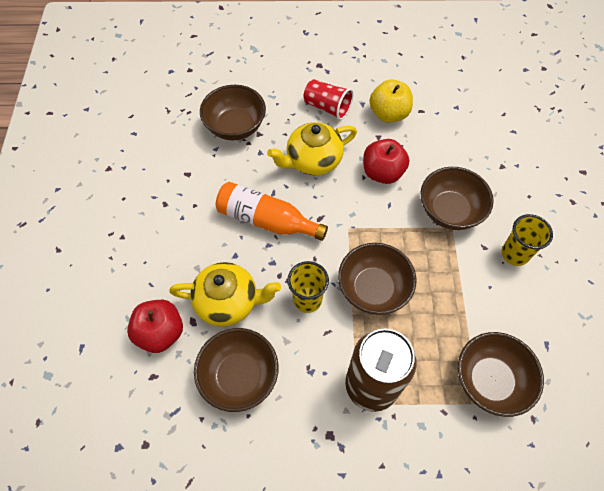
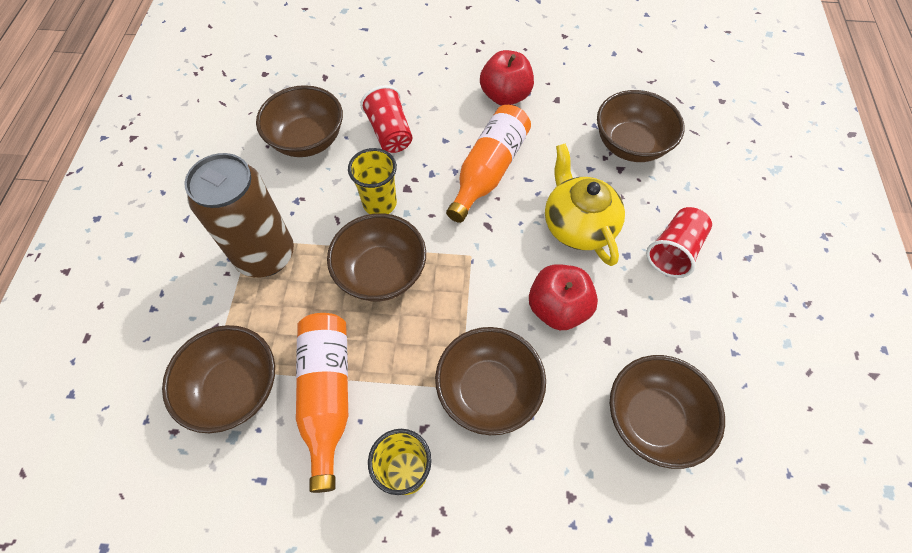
camera: 95 degrees right, 0 degrees up
(160, 333) = (367, 81): red apple -> red apple (505, 96)
(228, 302) = (390, 133): yellow teapot -> red cup
(388, 114) = (669, 333): yellow apple -> none
(446, 126) = (652, 419): none -> brown bowl
(478, 311) = (327, 395): none -> orange bottle

